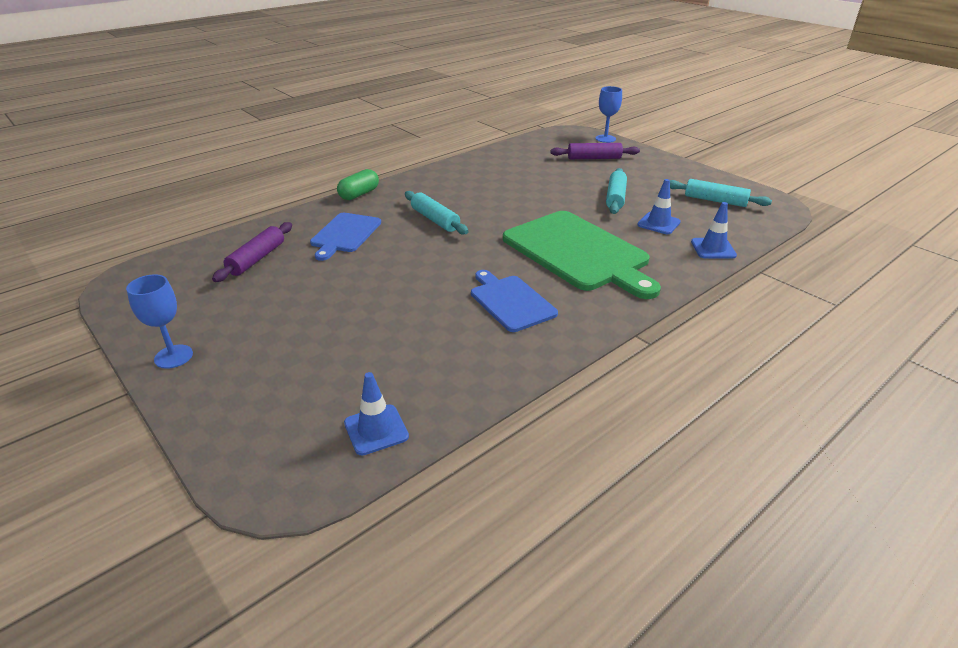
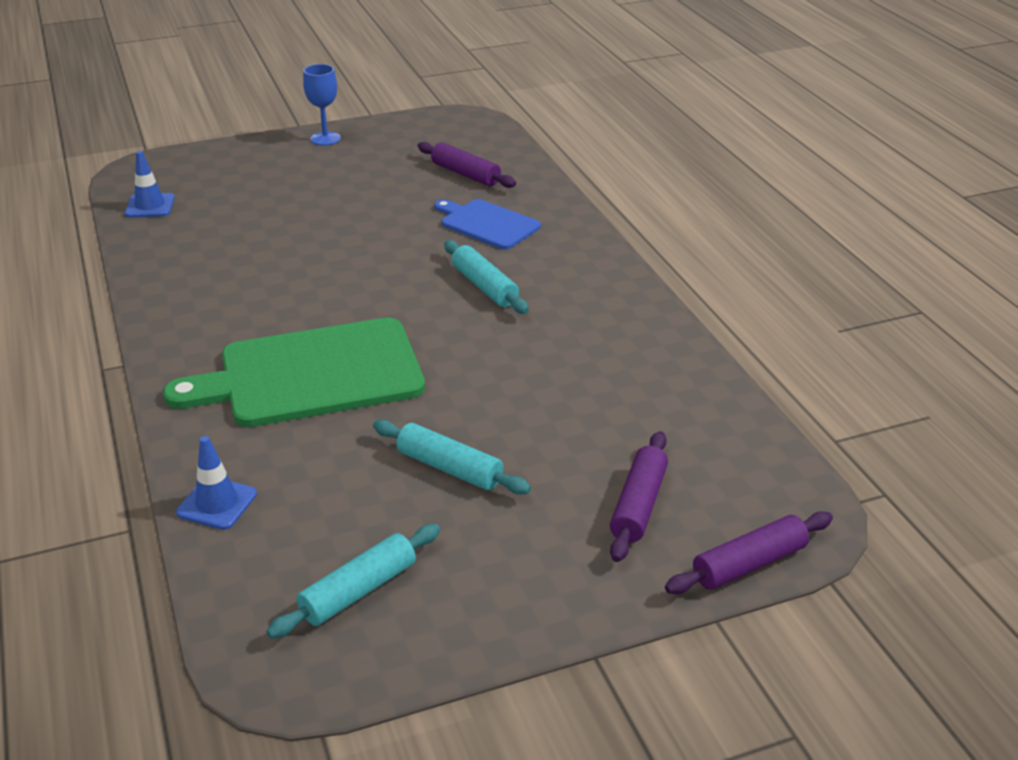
camera: 110 degrees right, 0 degrees up
(359, 194) = (600, 244): green capsule -> none
(435, 220) = (484, 286): turquoise rolling pin -> turquoise rolling pin turned 75 degrees clockwise
(510, 301) = (253, 299): blue cutting board -> none
(605, 139) = (749, 564): blue goblet -> purple rolling pin
(658, 223) = (330, 480): blue traffic cone -> none

